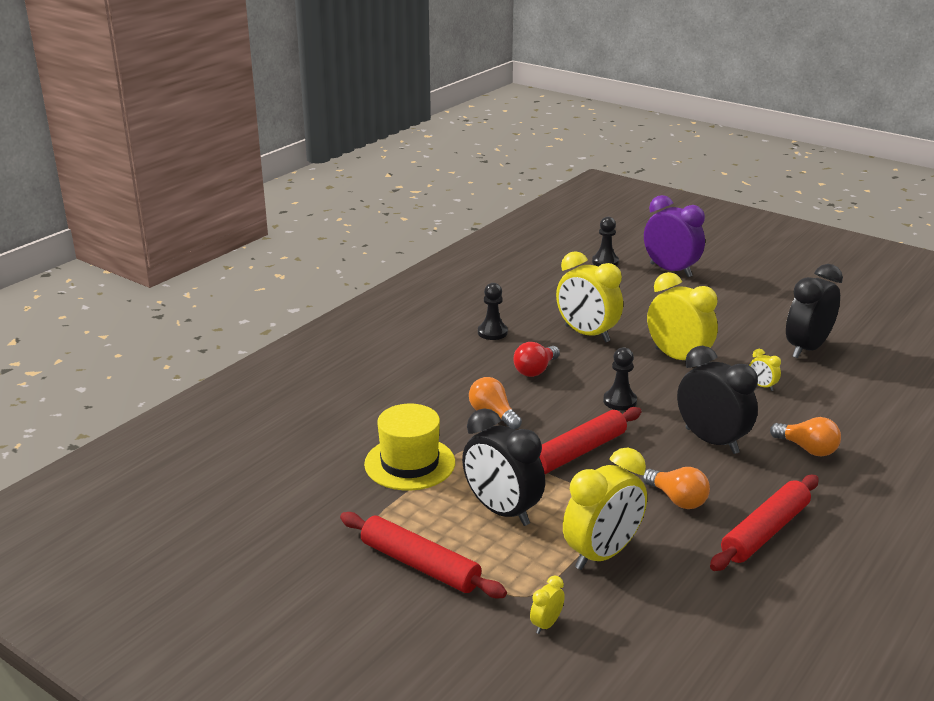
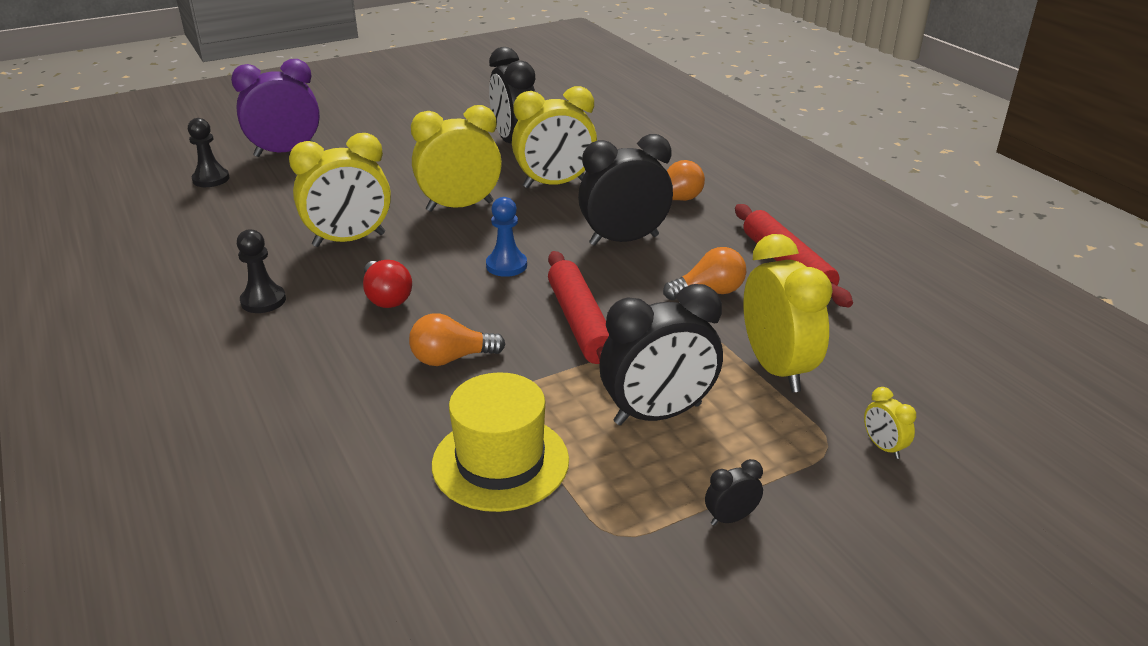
camera: 65 degrees left, 5 degrees up
(420, 565) = (730, 518): red rolling pin -> black clock
(619, 401) = (506, 265): black pawn -> blue pawn
(762, 386) = (555, 184): yellow clock -> yellow clock, size x2.34

